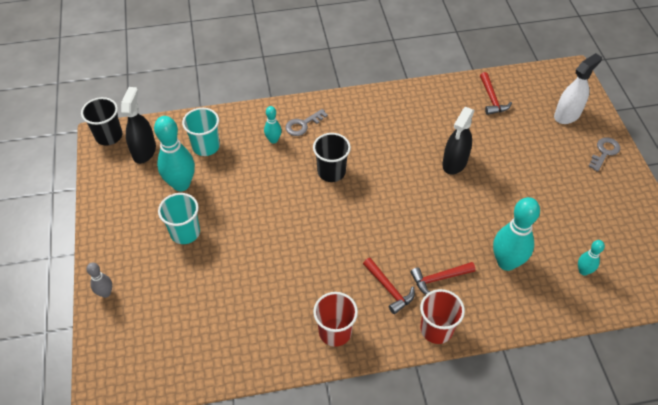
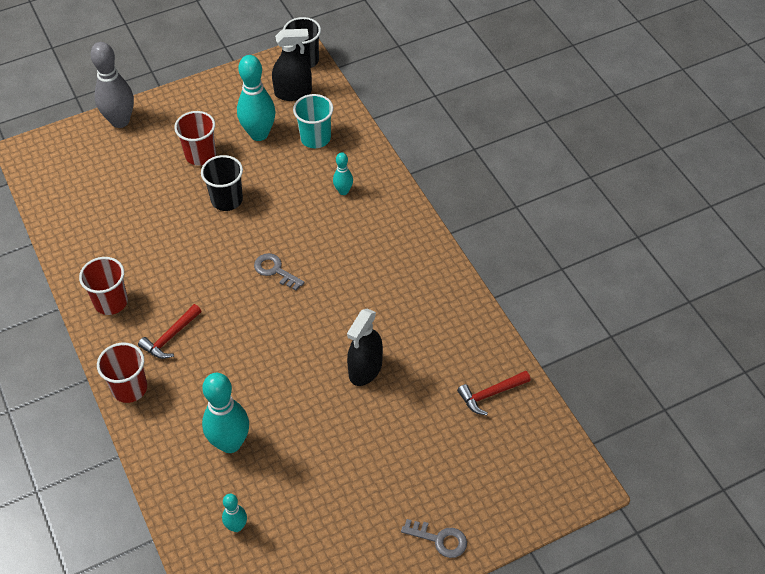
camera: 75 degrees right, 0 degrees up
(105, 293) = (120, 121): grey bowling pin -> grey bowling pin, size x1.94
(185, 232) = (200, 155): turquoise cup -> red cup
(303, 125) = (375, 211): grey key -> grey key (275, 270)
(331, 172) = (314, 253): black cup -> black cup (227, 200)
(439, 279) = (193, 380): red hammer -> none
(454, 163) = (365, 369): black spray bottle -> black spray bottle turned 75 degrees counterclockwise
(567, 115) = (494, 487): white spray bottle -> none

